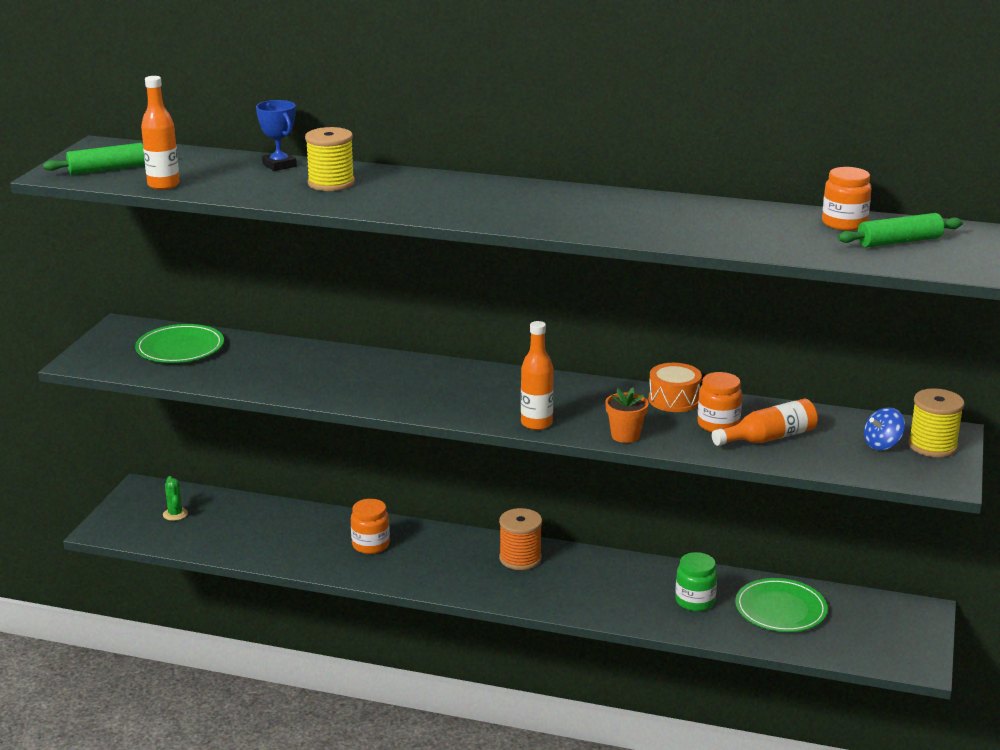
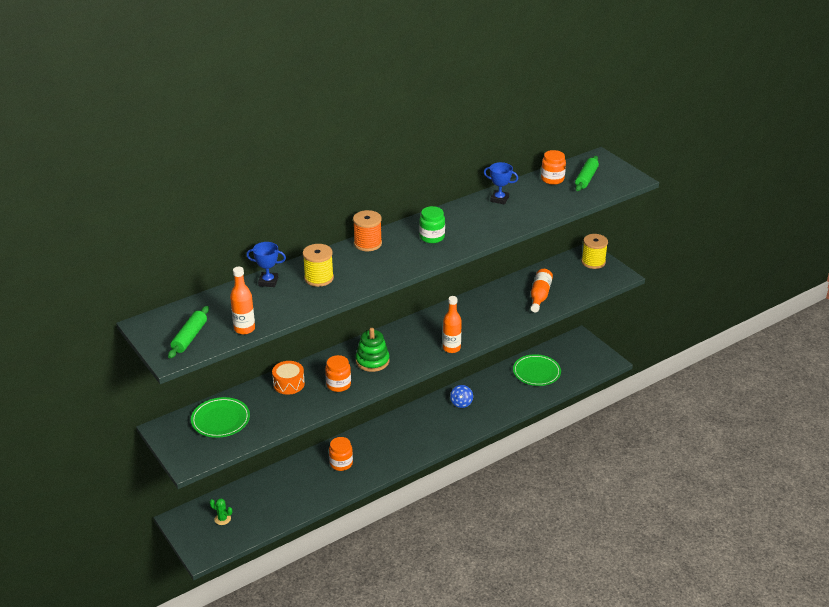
camera: 50 degrees left, 10 degrees up
(424, 385) = (372, 361): none -> green stacking toy
(520, 558) = (412, 422): orange spool -> orange spool (368, 243)
(625, 436) = (492, 330): orange flower pot -> none
(674, 400) = (477, 300): orange drum -> orange drum (289, 384)
(695, 601) = (504, 391): green jar -> green jar (432, 237)
(716, 211) = (499, 199): none -> blue trophy
(718, 424) = (513, 301): orange jar -> orange jar (338, 384)
(882, 444) = (578, 272): blue spinning top -> blue spinning top (461, 403)

